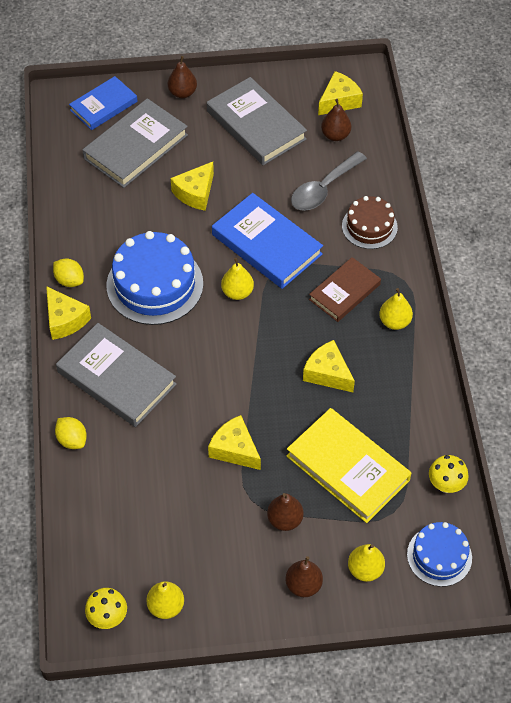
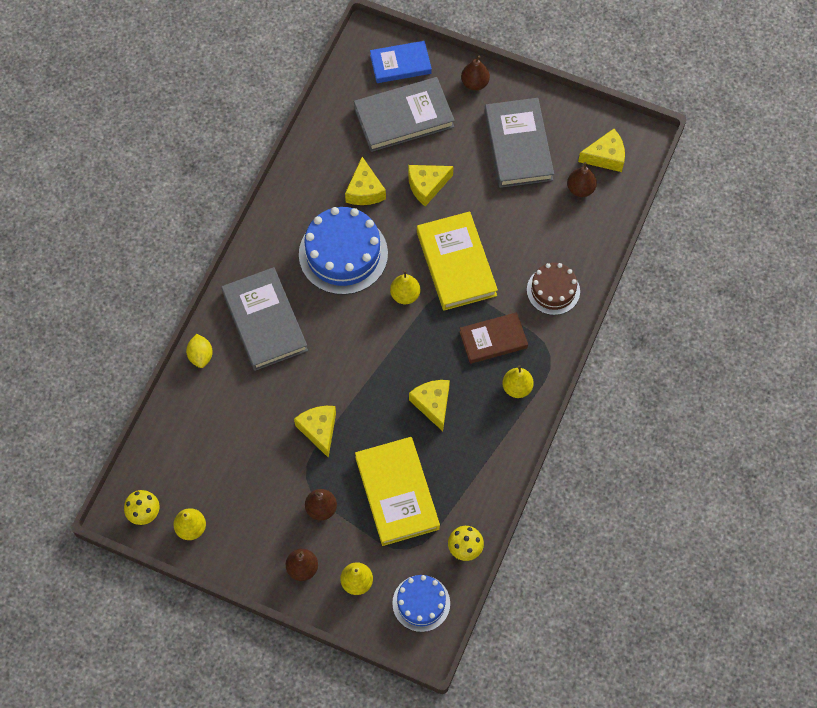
camera: 30 degrees right, 10 degrees up
(65, 320) = (254, 249): yellow cheese -> yellow cheese (365, 190)
(69, 280) = (278, 216): yellow lemon -> none
(267, 244) = (456, 263): blue book -> yellow book
(323, 189) = (537, 235): grey spoon -> none

